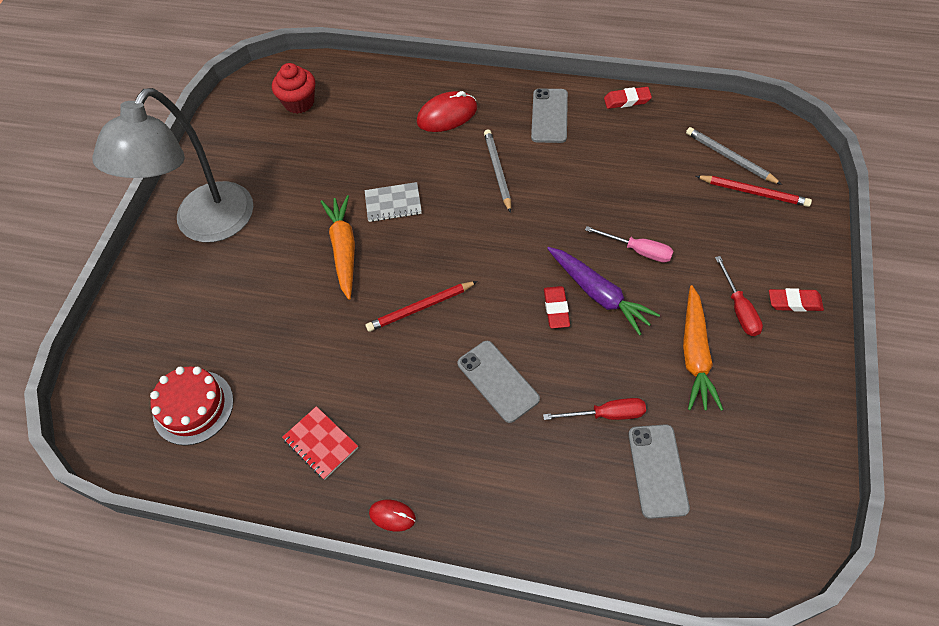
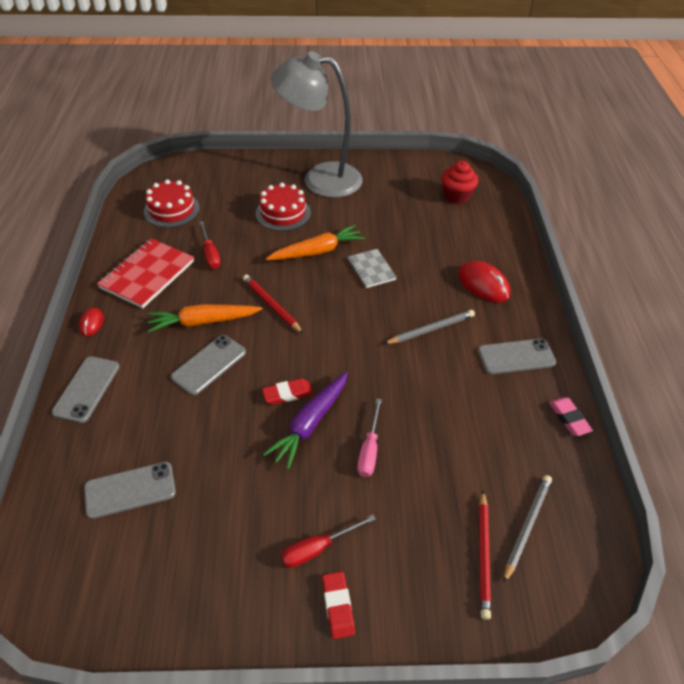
camera: 70 degrees right, 10 degrees down
(257, 275) = (283, 213): none -> red cake
(320, 443) = (147, 275): red notebook -> red notebook, size x1.70
(506, 519) = (87, 389): none -> grey phone
(606, 415) = (183, 444): red screwdriver -> red screwdriver (210, 254)
(627, 100) = (569, 418): red eraser -> pink eraser
(695, 355) = (255, 511): orange carrot -> orange carrot (203, 322)

